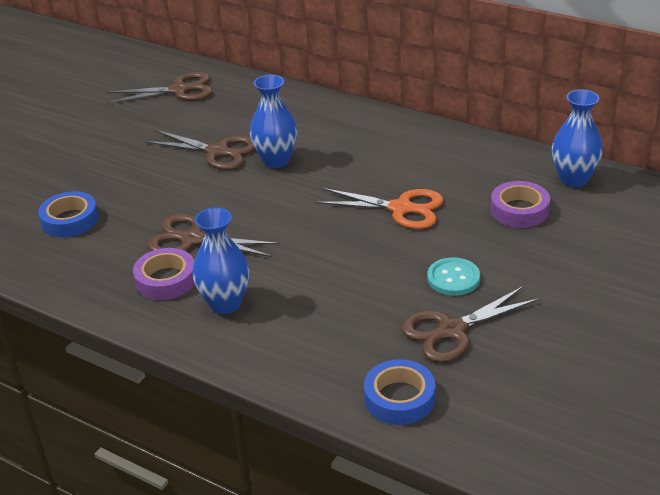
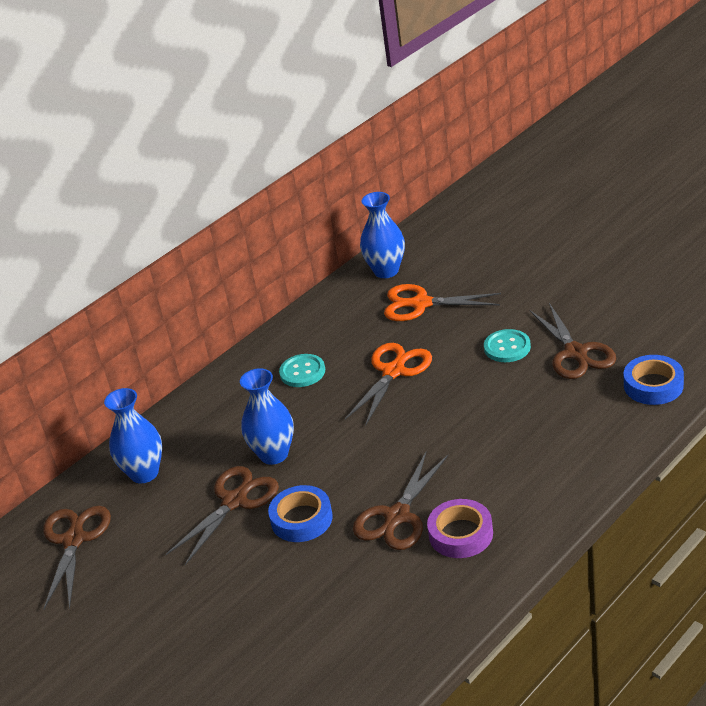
camera: 75 degrees left, 0 degrees up
(70, 220) = (324, 624): blue tape -> blue tape (301, 519)
(225, 303) = (509, 489): blue vase -> blue vase (144, 473)
(393, 156) = (302, 372): none -> turquoise button
(519, 210) = (421, 304): purple tape -> orange scissors

